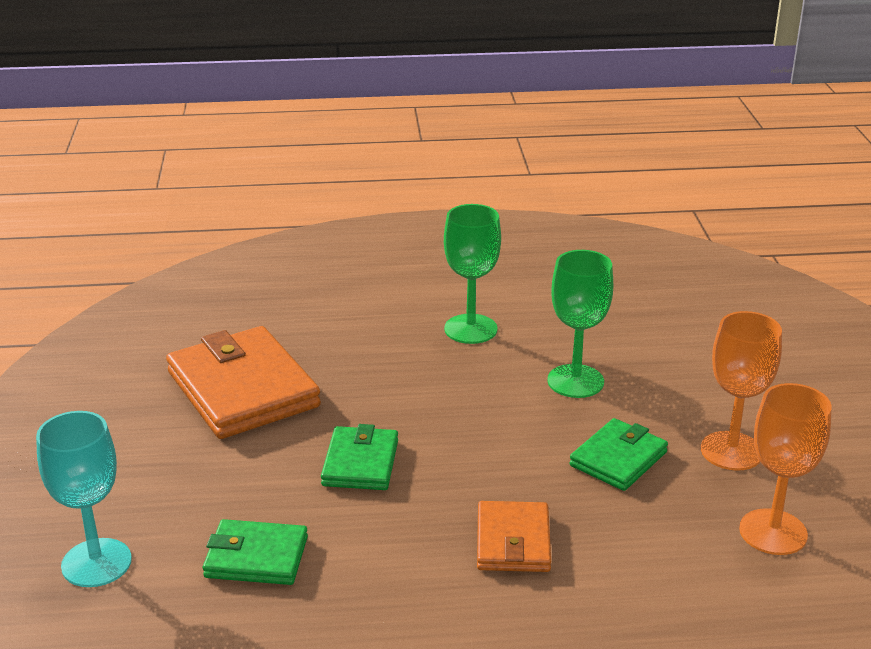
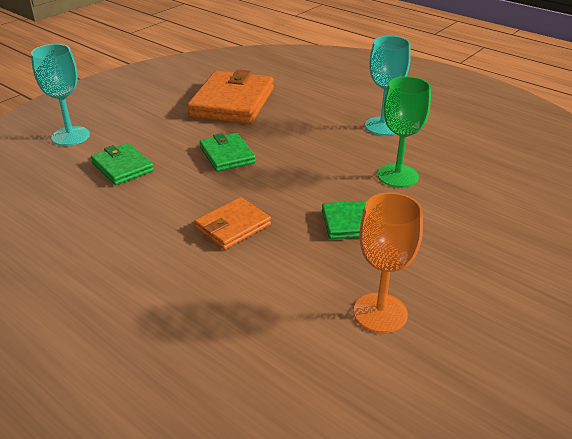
camera: 45 degrees right, 5 degrees up
(360, 463) = (227, 155): green wallet -> green wallet turned 75 degrees counterclockwise
(470, 329) = (383, 126): green goblet -> turquoise goblet
(731, 451) = (431, 258): orange goblet -> none

